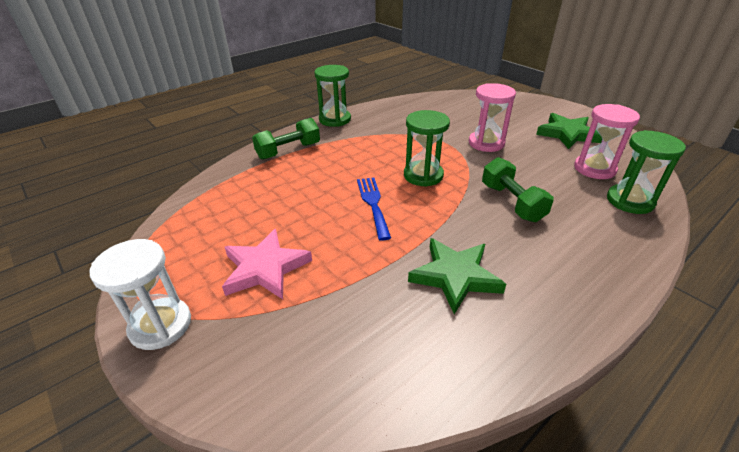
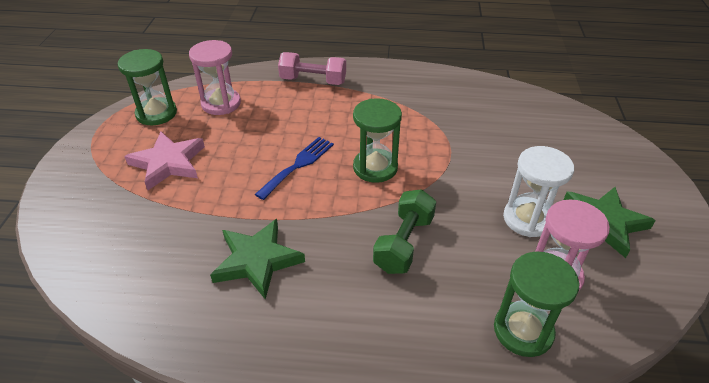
camera: 45 degrees right, 5 degrees up
(161, 325) = (81, 158): white hourglass -> white hourglass (528, 219)
(288, 151) = (313, 81): green dumbbell -> pink dumbbell
(335, 119) = (393, 70): green hourglass -> green hourglass (156, 113)
(486, 143) = (489, 175): pink hourglass -> pink hourglass (221, 103)

